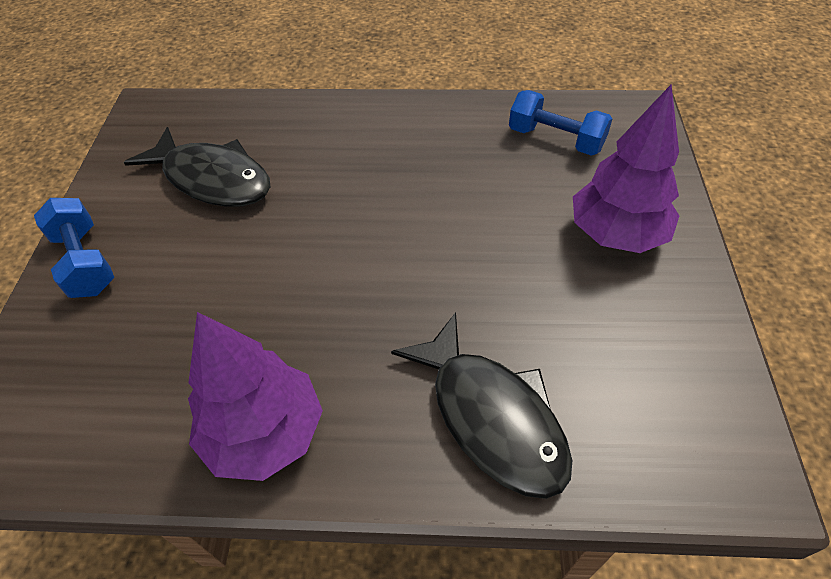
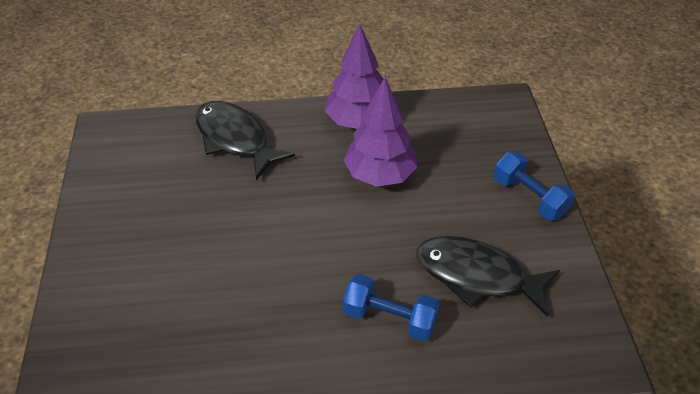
camera: 170 degrees right, 5 degrees down
(555, 139) = (158, 355): blue dumbbell -> blue dumbbell (389, 318)
(616, 234) = (130, 256): purple tree -> purple tree (380, 175)

